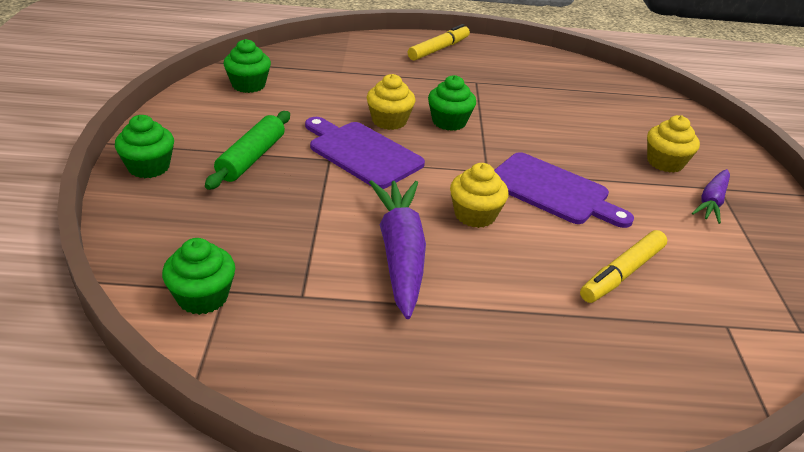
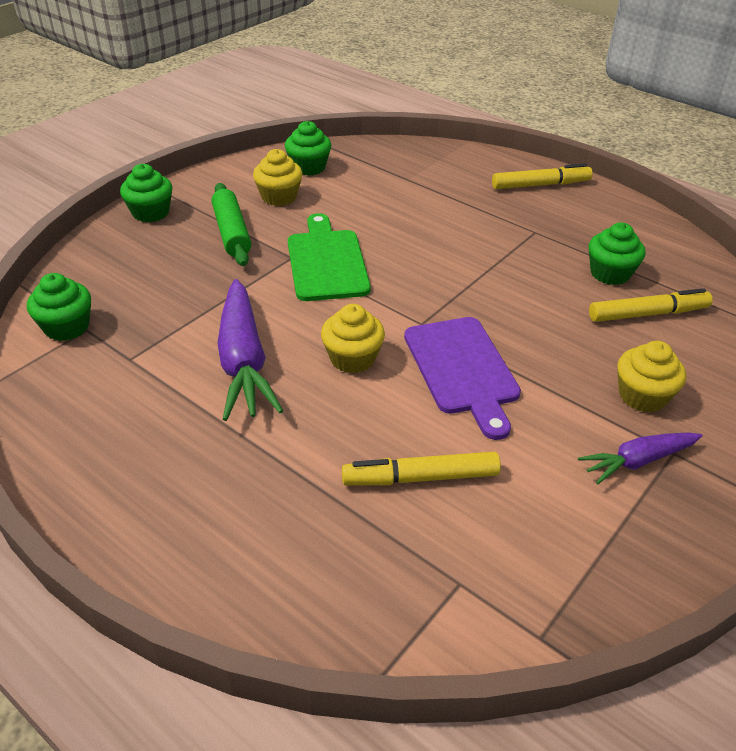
camera: 40 degrees right, 5 degrees up
(251, 158) = (231, 232): green rolling pin -> green rolling pin turned 75 degrees counterclockwise
(362, 153) = (326, 262): purple cutting board -> green cutting board
(389, 121) = (390, 241): yellow cupcake -> yellow cupcake (279, 197)
(400, 253) = (243, 361): purple carrot -> purple carrot turned 135 degrees clockwise
(449, 122) = (449, 262): green cupcake -> green cupcake (610, 273)
(605, 112) = (647, 314): none -> yellow marker

